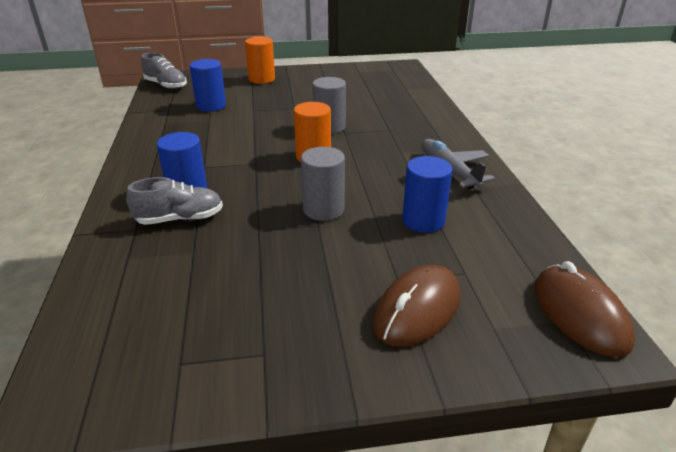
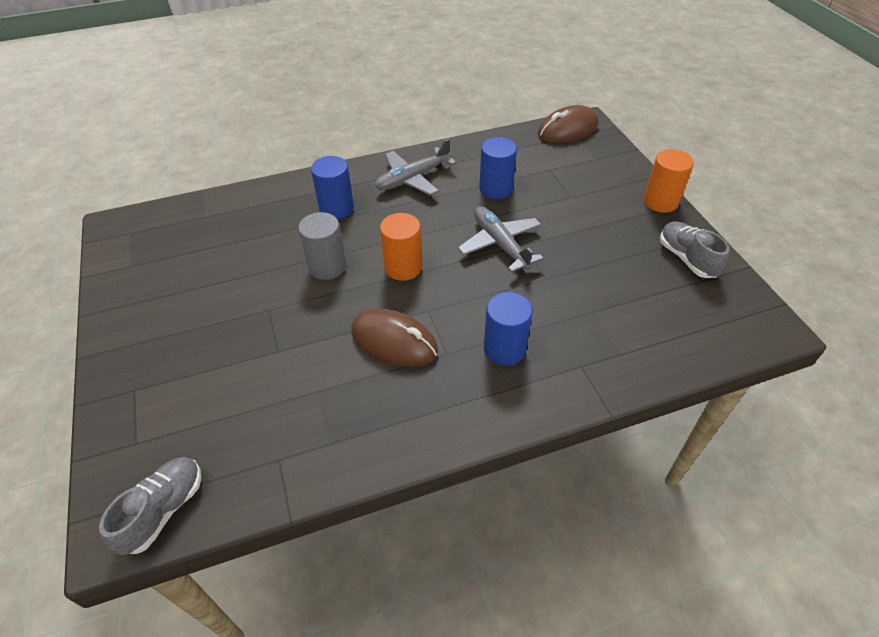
camera: 100 degrees left, 15 degrees up
(180, 219) = (552, 338): grey shoe -> grey shoe (687, 258)
(211, 106) = (262, 406): blue cylinder -> blue cylinder (336, 208)
(262, 79) = (148, 372): orange cylinder -> orange cylinder (660, 202)
(323, 209) = (500, 244): grey cylinder -> grey plane
(417, 310) = (597, 186): brown mouse -> brown mouse (394, 341)

